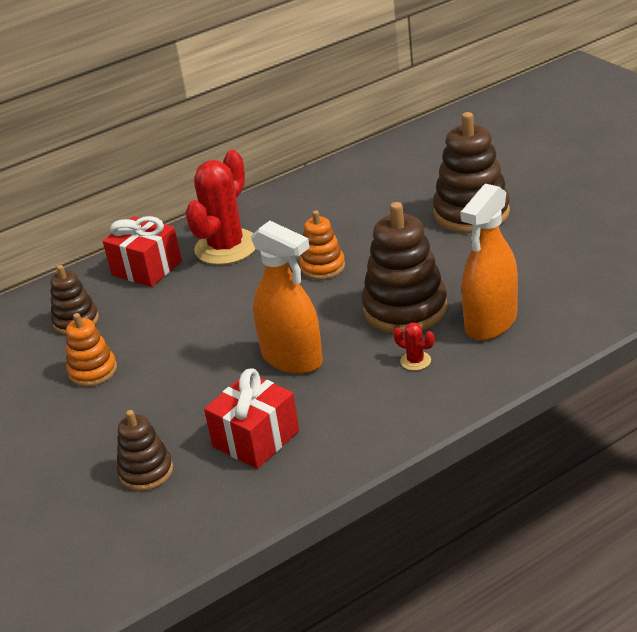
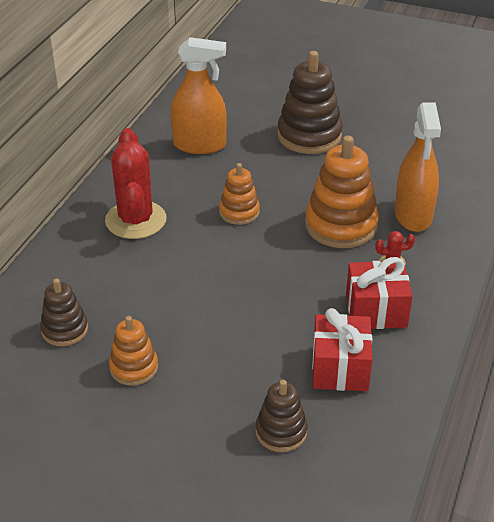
camera: 40 degrees left, 5 degrees up
(147, 268) = (80, 260): red gift -> red gift (376, 310)
(292, 358) = (297, 294): orange spray bottle -> orange spray bottle (199, 145)
(405, 309) = (341, 225): brown stacking toy -> orange stacking toy

